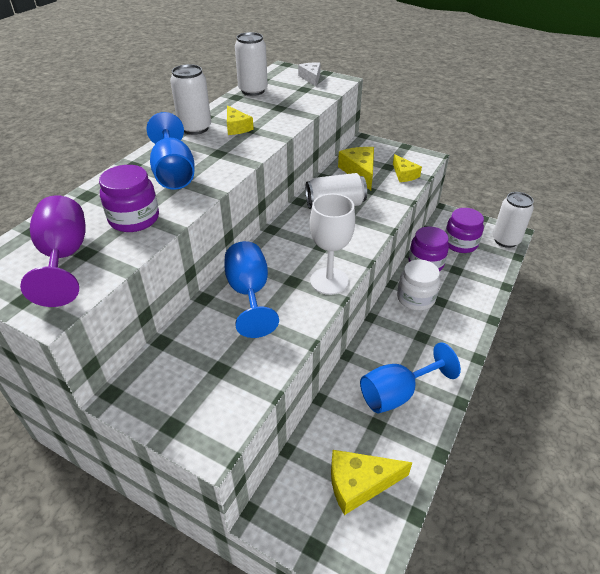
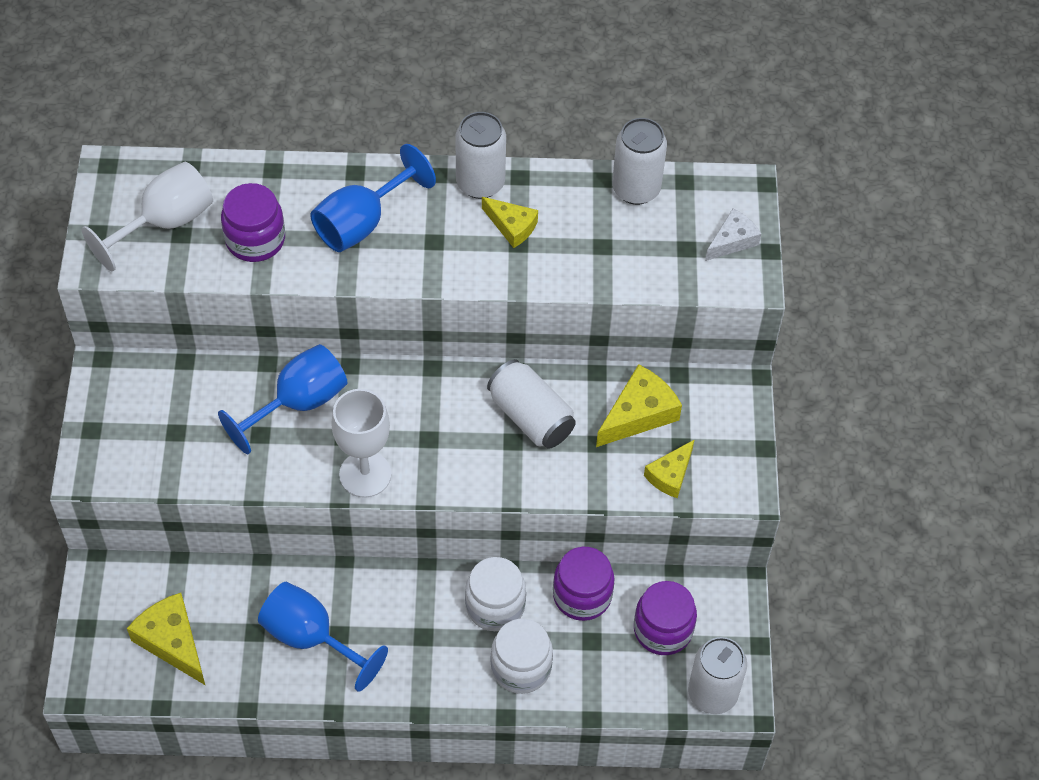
camera: 60 degrees right, 15 degrees up
(64, 257) = (165, 222): purple goblet -> white goblet
(236, 127) = (512, 226): yellow cheese -> yellow cheese turned 90 degrees counterclockwise
(462, 302) = (521, 667): none -> white jar

